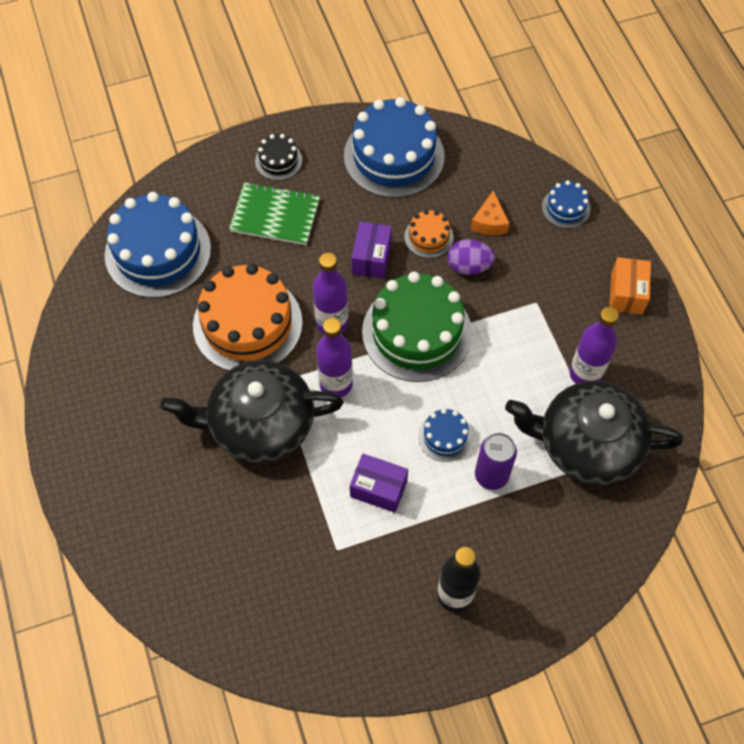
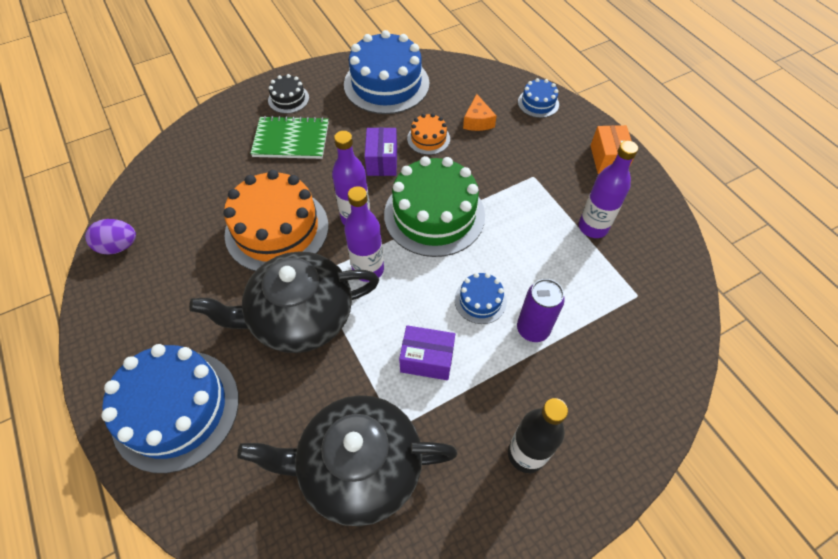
camera: 10 degrees left, 5 degrees down
(158, 252) = (187, 182): blue cake -> blue cake (176, 409)
(469, 266) = (468, 156): purple egg -> purple egg (119, 246)
(586, 444) = (612, 287): black teapot -> black teapot (358, 466)

